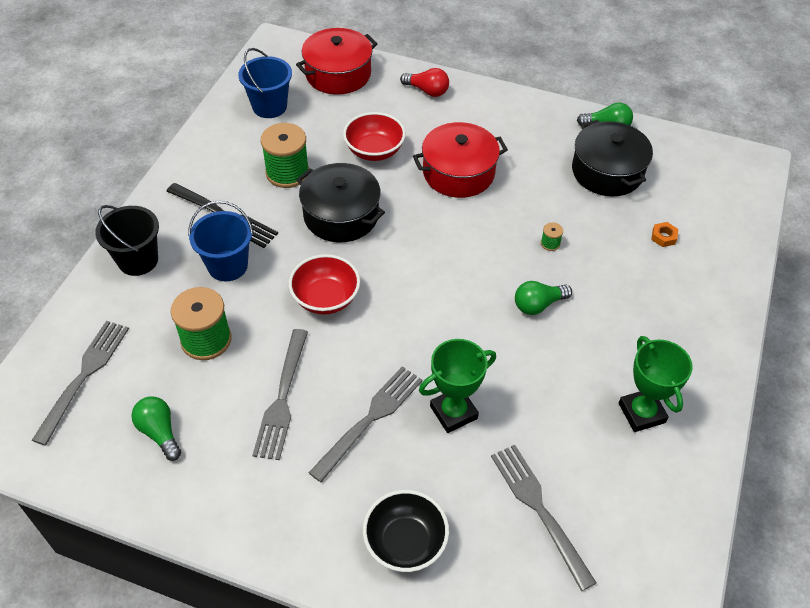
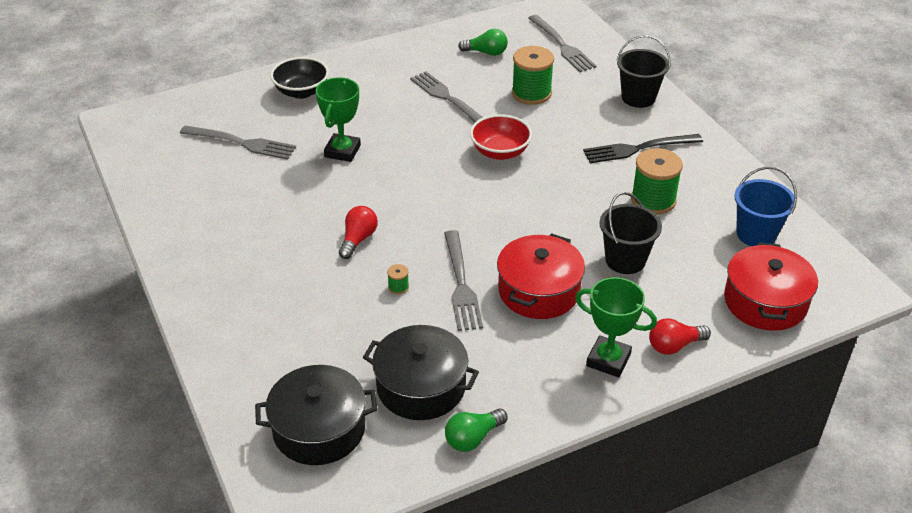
camera: 135 degrees right, 10 degrees down
(227, 265) = (585, 128): blue bucket -> none
(341, 215) = (570, 200): black pot -> black pot (319, 429)
(369, 419) = (386, 120): grey fork -> grey fork (461, 284)
(374, 151) = (625, 260): red bowl -> black bucket
(538, 305) = (358, 239): green light bulb -> red light bulb
(641, 413) = (220, 223): green trophy -> green trophy (608, 360)
(663, 237) = (311, 359): orange nut -> none

